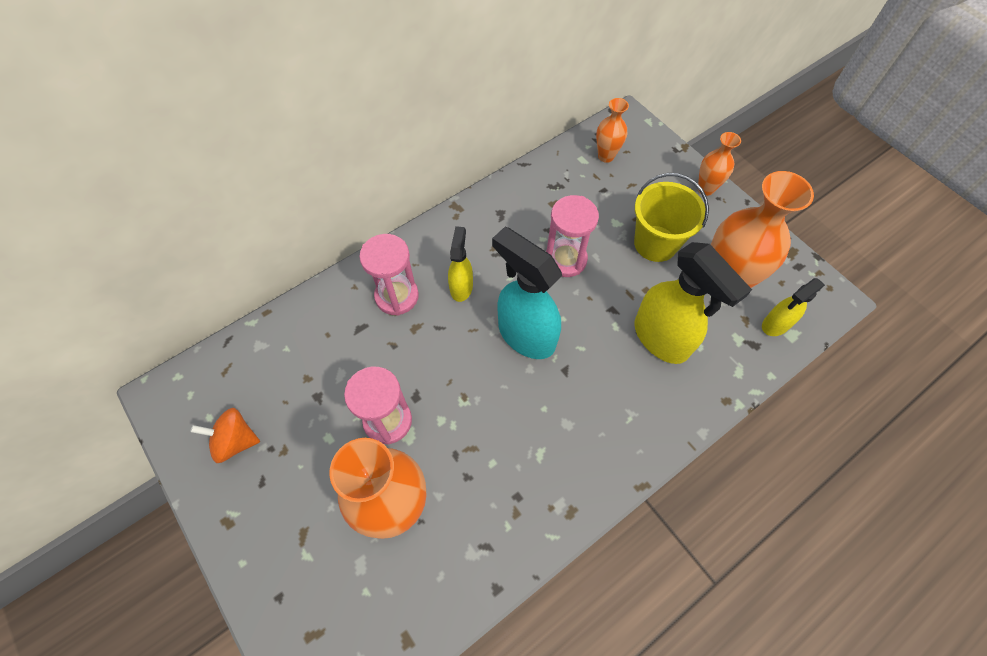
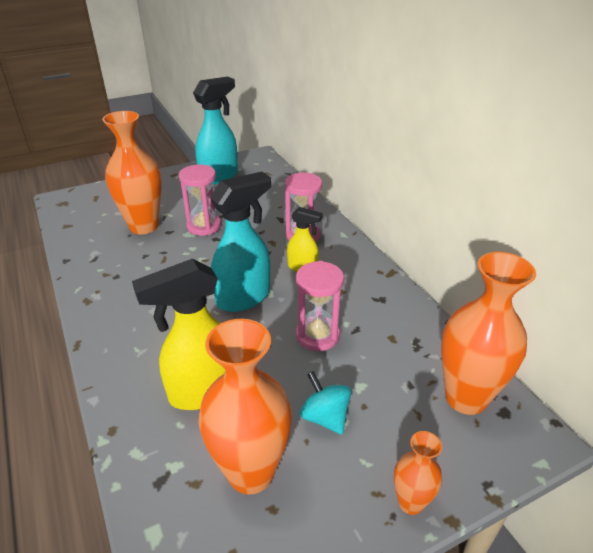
camera: 100 degrees right, 25 degrees down
(235, 441) = (219, 176): orange spinning top -> turquoise spray bottle
(606, 156) = (465, 398): orange vase -> orange vase, size x1.95
(655, 243) = (325, 417): yellow bucket -> turquoise spinning top
(775, 325) = (175, 517): yellow spray bottle -> none

